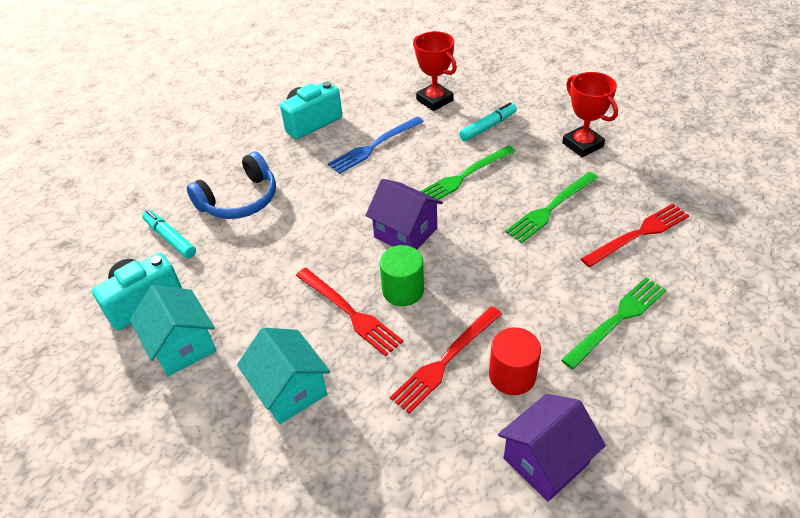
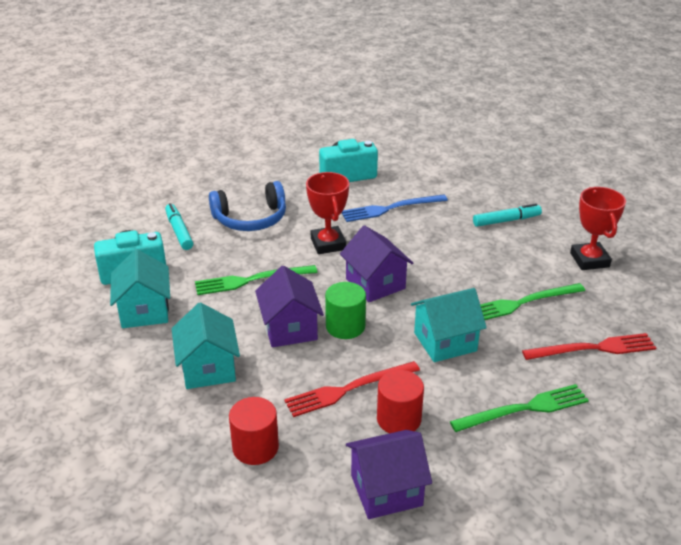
camera: 20 degrees right, 10 degrees down
(349, 312) = (290, 328): red fork -> purple house
(391, 465) = (255, 447): none -> red cylinder
(434, 100) = (470, 186): red trophy -> red trophy (328, 244)
(464, 176) = (457, 254): green fork -> green fork (251, 280)
(506, 274) = (445, 342): none -> turquoise house

